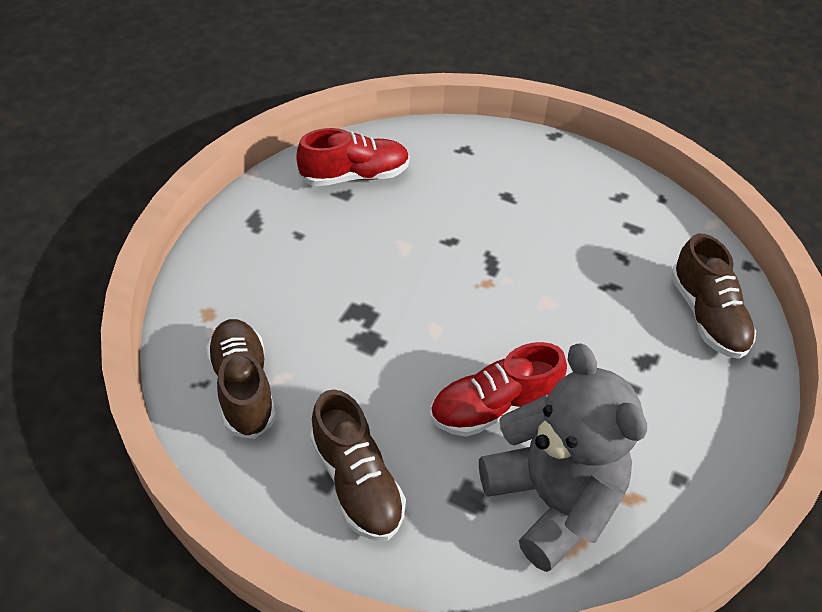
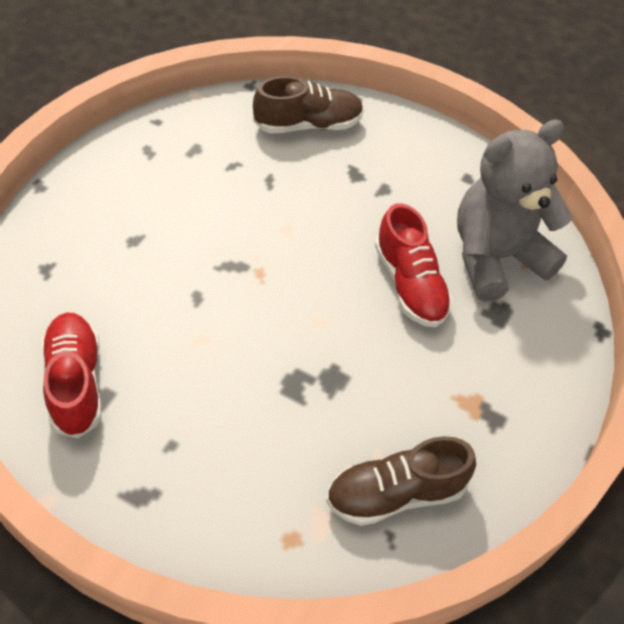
camera: 90 degrees left, 5 degrees up
(357, 482) = (494, 393): brown shoe -> none

